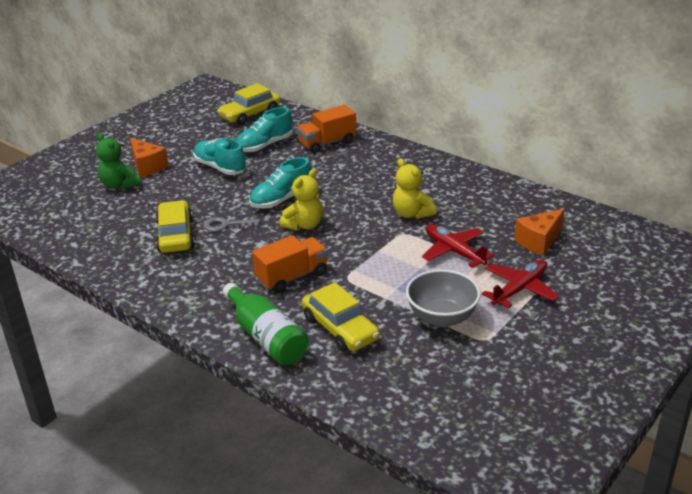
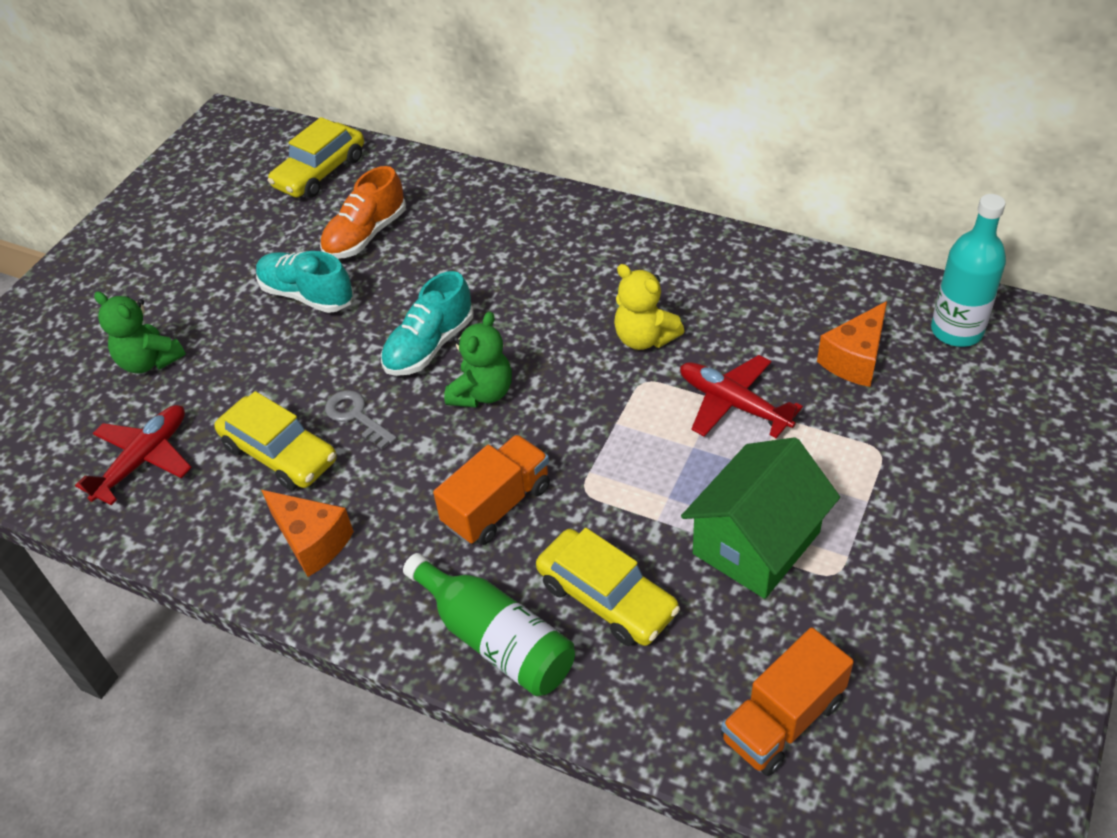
camera: 10 degrees left, 15 degrees up
(147, 166) = (184, 313): orange cheese -> orange cheese (312, 541)
(175, 235) = (280, 453): yellow car -> yellow car turned 150 degrees clockwise
(226, 225) = (356, 416): grey key -> grey key turned 60 degrees clockwise
(265, 145) = (365, 235): turquoise shoe -> orange shoe
(304, 225) = (482, 393): yellow teddy bear -> green teddy bear
(327, 143) = (465, 213): orange truck -> orange truck (782, 720)
(442, 318) = (756, 543): grey bowl -> green house
(519, 289) = (855, 462): red plane -> red plane (143, 460)
(610, 237) = (956, 331): none -> turquoise bottle

